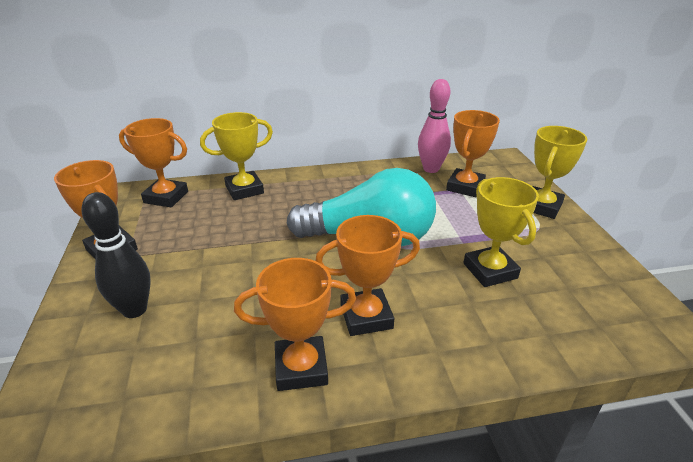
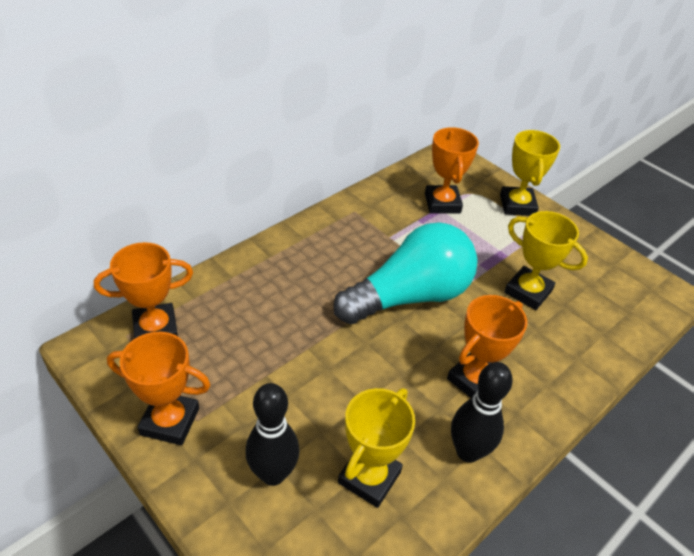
camera: 35 degrees left, 10 degrees up
(244, 190) = (235, 285): yellow trophy -> yellow trophy (369, 477)
(301, 368) = (468, 451): orange trophy -> black bowling pin
(431, 169) = (396, 190): pink bowling pin -> none

